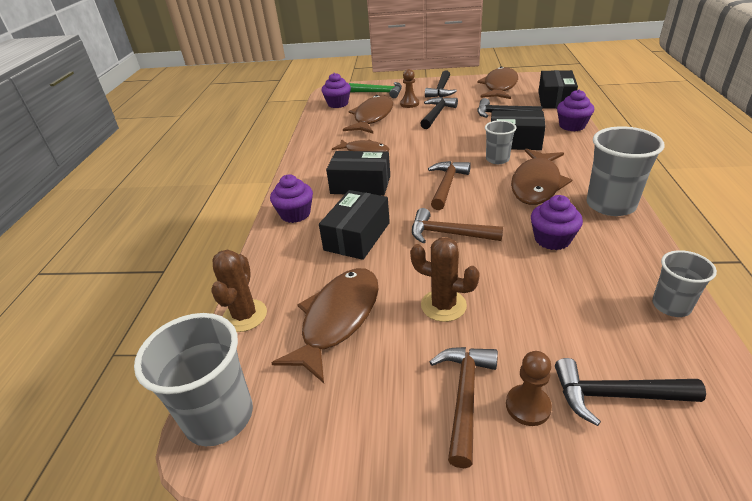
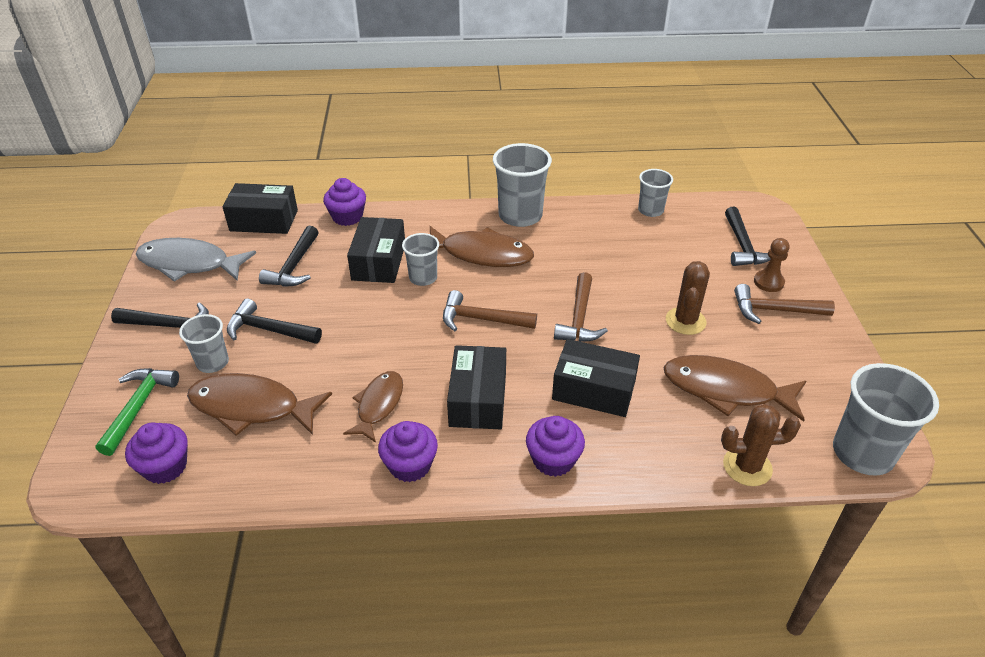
camera: 100 degrees left, 5 degrees up
(409, 104) = (213, 362): brown pawn -> grey cup
(499, 86) = (189, 264): brown fish -> grey fish
(552, 239) = (579, 254): purple cupcake -> purple cupcake (410, 465)

